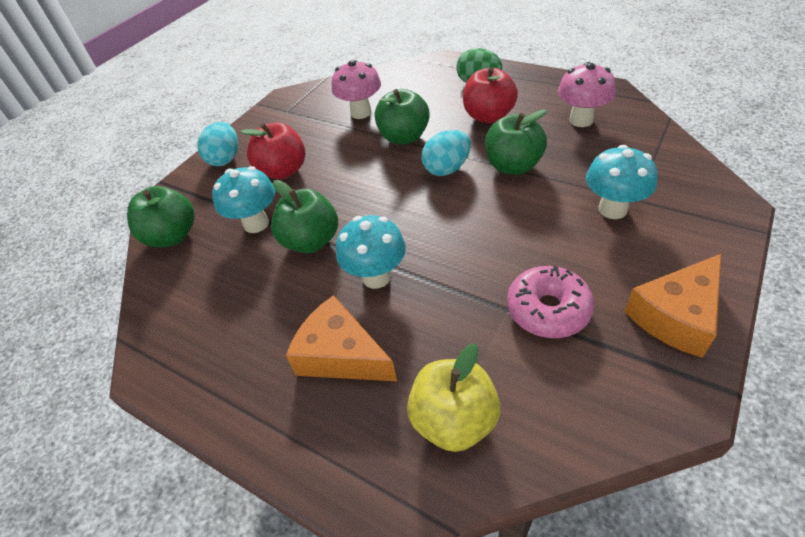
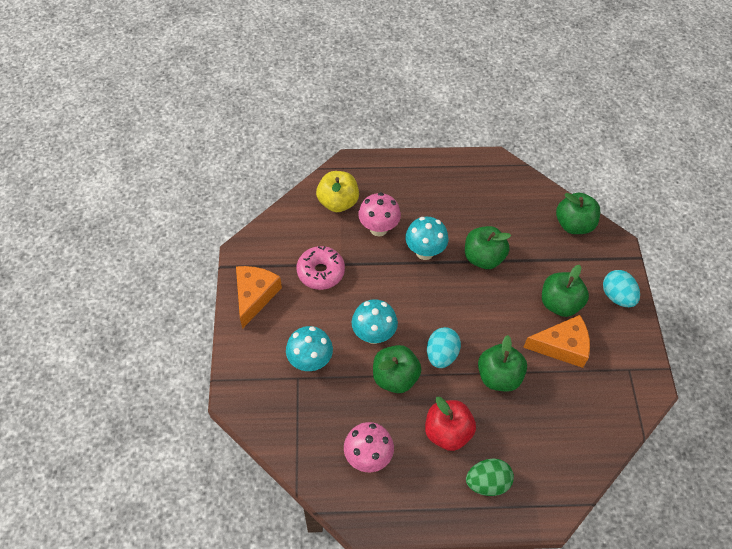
camera: 140 degrees right, 10 degrees up
(256, 224) = (531, 255): turquoise mushroom -> turquoise mushroom (373, 335)
(283, 171) = (560, 303): red apple -> green apple
(341, 355) = (409, 206): orange cheese -> orange cheese (562, 346)
(361, 113) = (560, 393): pink mushroom -> pink mushroom (378, 228)

